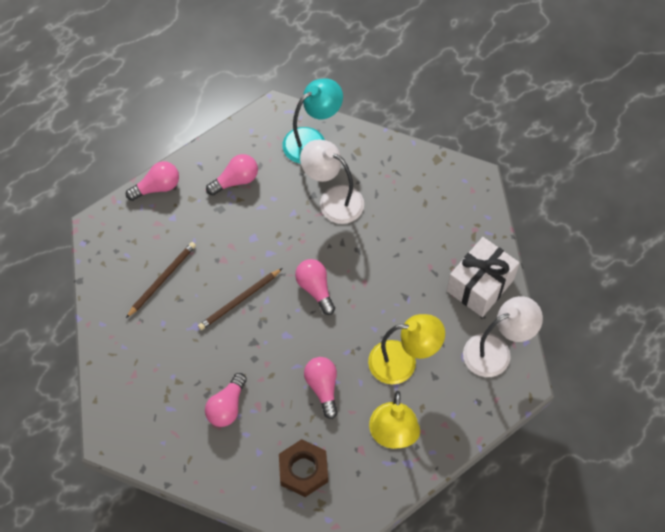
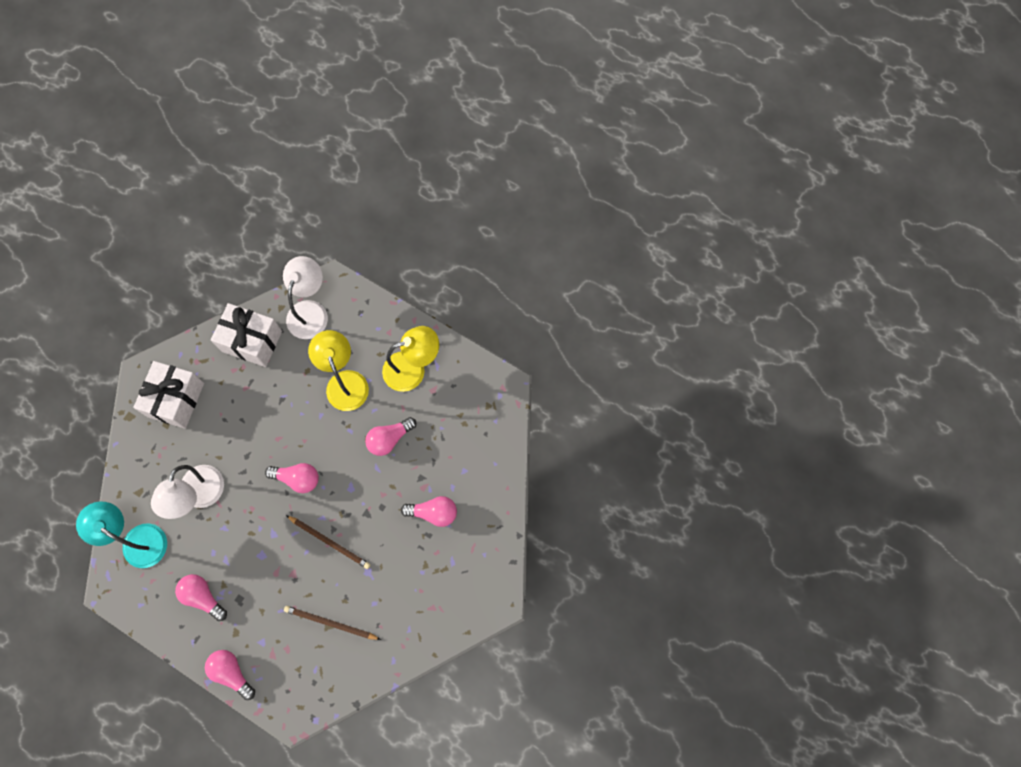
camera: 110 degrees left, 10 degrees up
(303, 470) = (466, 429): brown nut -> none
(315, 289) = (297, 479): pink light bulb -> pink light bulb turned 120 degrees counterclockwise
(439, 202) = (176, 400): none -> white gift
(496, 351) = (310, 311): white lamp -> white lamp turned 60 degrees clockwise

